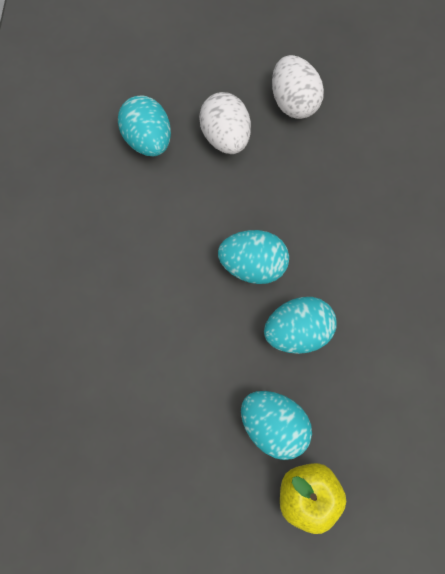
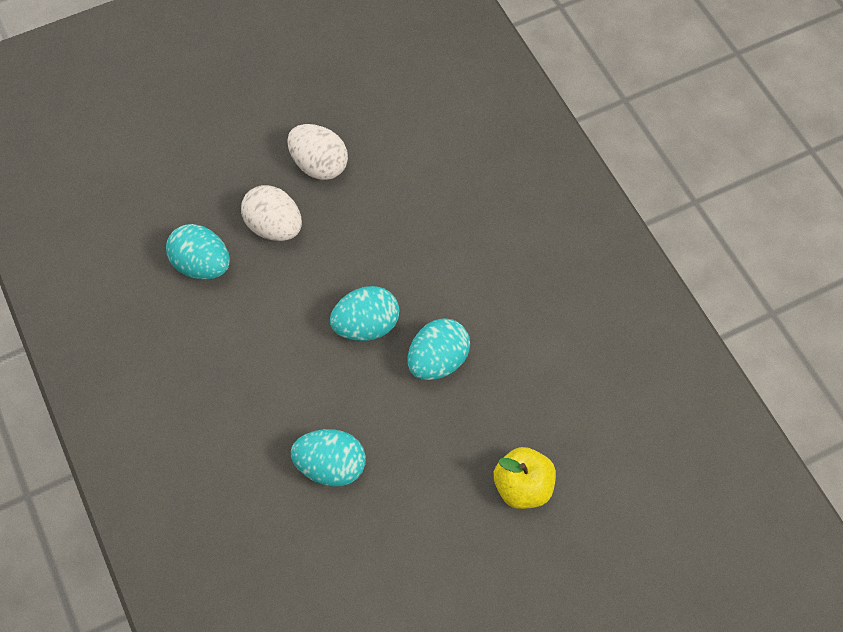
camera: 30 degrees left, 10 degrees down
(273, 425) = (462, 448): turquoise egg -> turquoise egg (331, 466)

